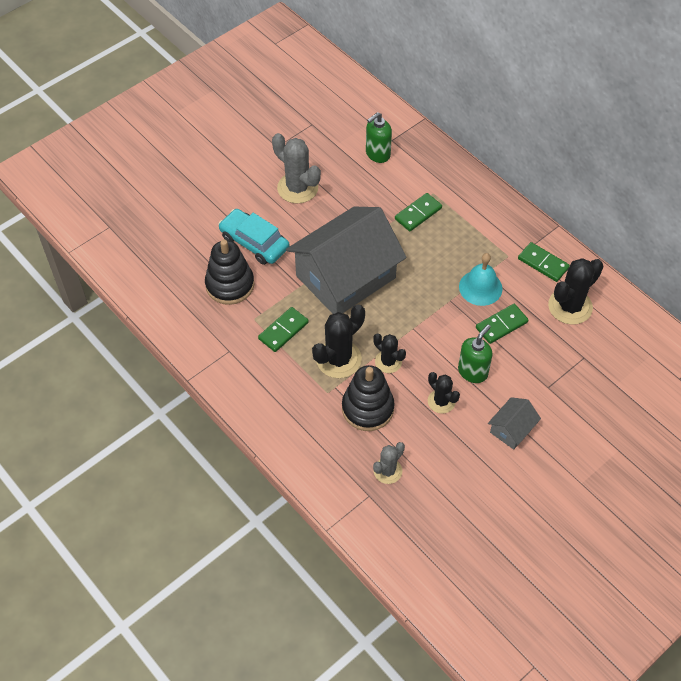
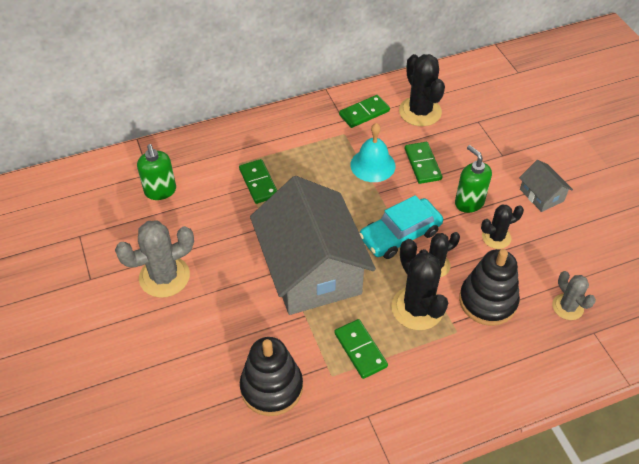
camera: 70 degrees left, 5 degrees down
(254, 242) = (221, 343): turquoise car -> turquoise car (400, 235)

